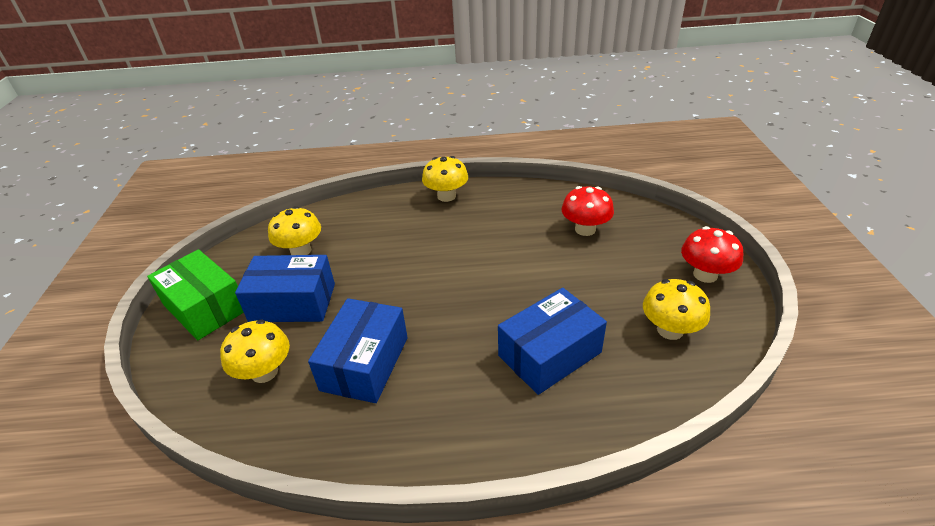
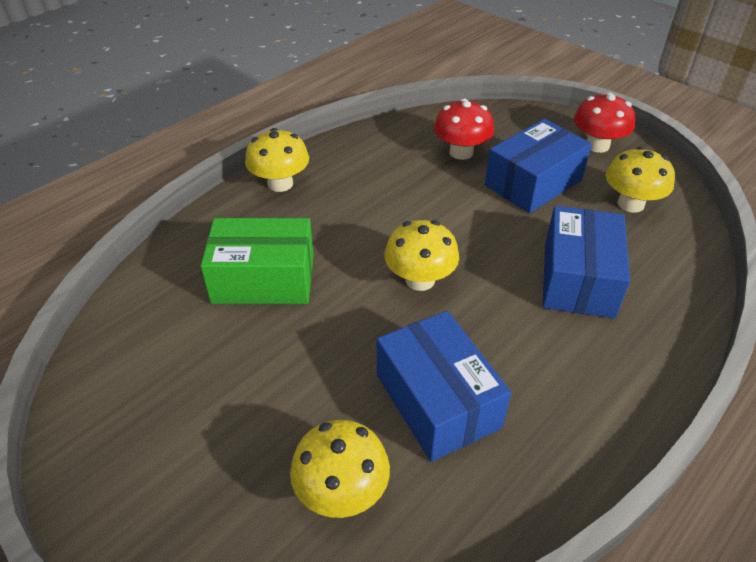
camera: 45 degrees left, 5 degrees up
(205, 307) = (144, 484): green box -> green box (263, 279)
(293, 302) = (262, 398): blue box -> blue box (533, 183)
(301, 250) = (182, 336): yellow mushroom -> yellow mushroom (420, 280)

